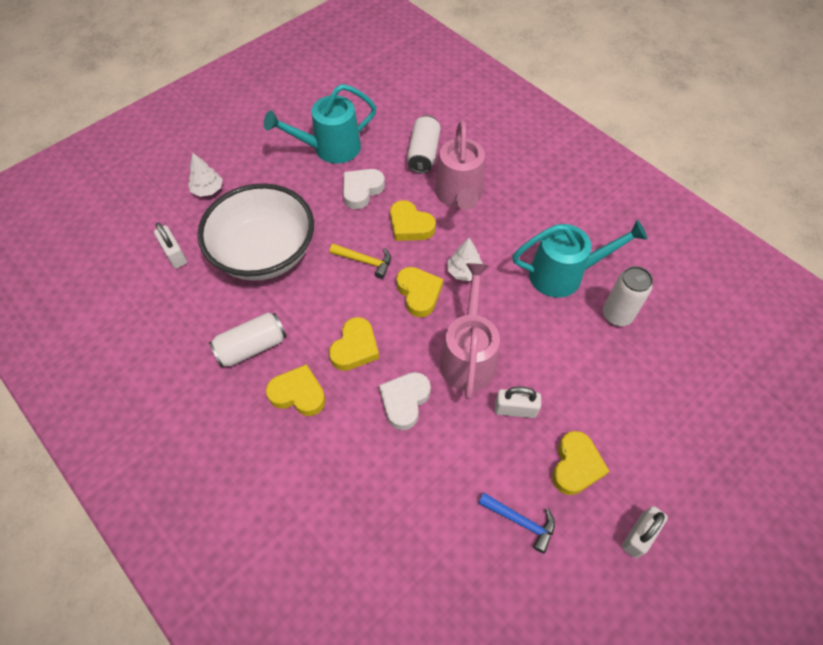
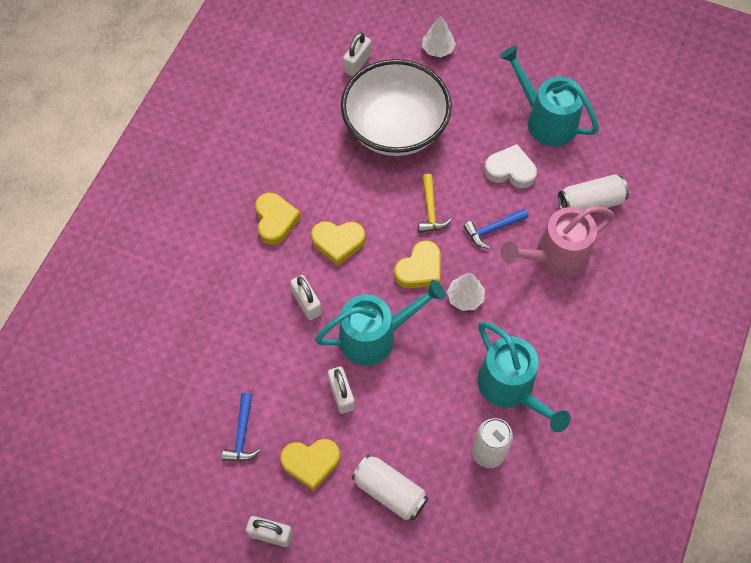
camera: 65 degrees right, 5 degrees up
(252, 347) = (300, 166): white can -> white can (389, 491)
(404, 401) = (307, 303): white heart -> white padlock
(410, 225) = (492, 229): yellow heart -> blue hammer
(468, 355) = (376, 336): pink watering can -> turquoise watering can

